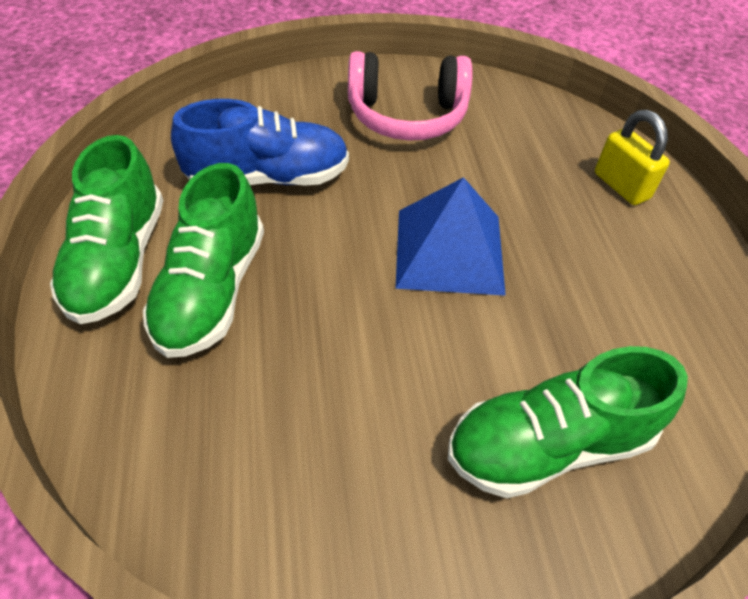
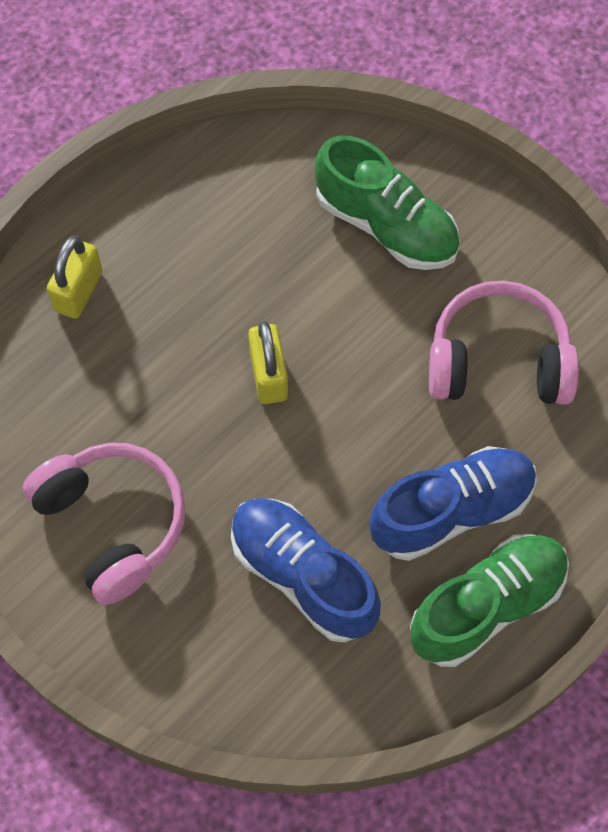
camera: 125 degrees left, 15 degrees up
(212, 290) = (451, 511): green shoe -> blue shoe
(305, 432) = (498, 360): none -> pink headphones
(449, 250) = (268, 375): blue pyramid -> yellow padlock

